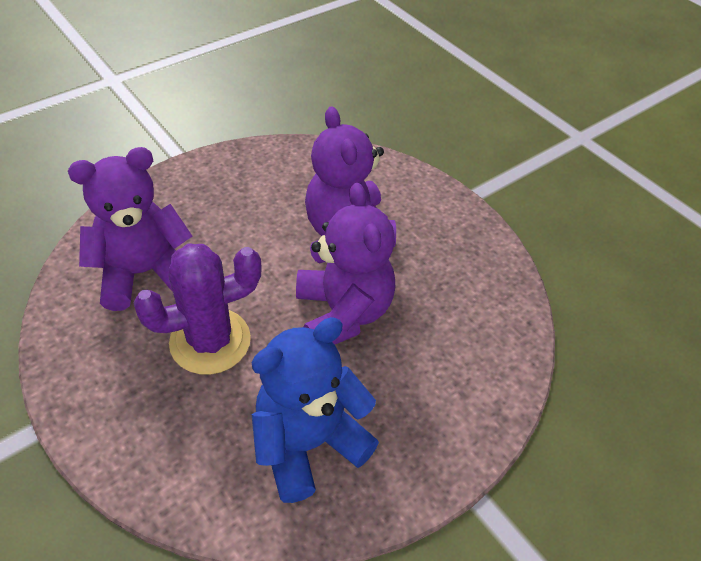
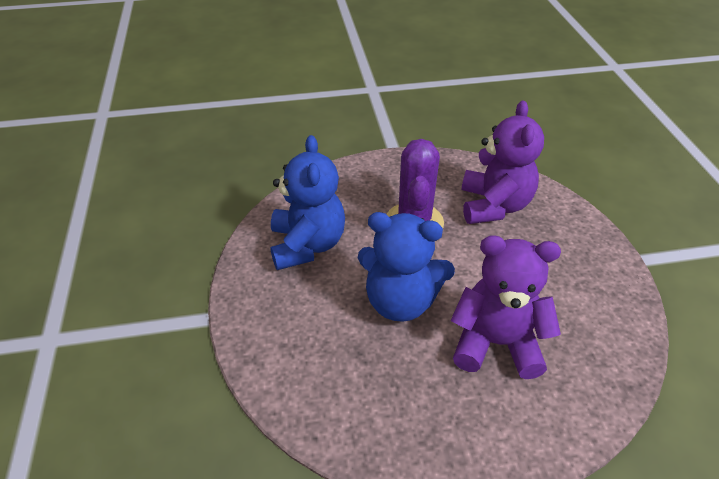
camera: 120 degrees right, 5 degrees down
(343, 313) = (400, 301): purple teddy bear -> blue teddy bear

